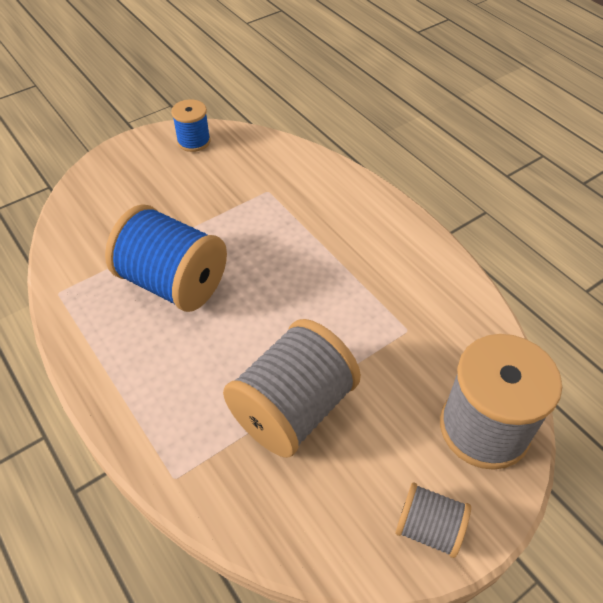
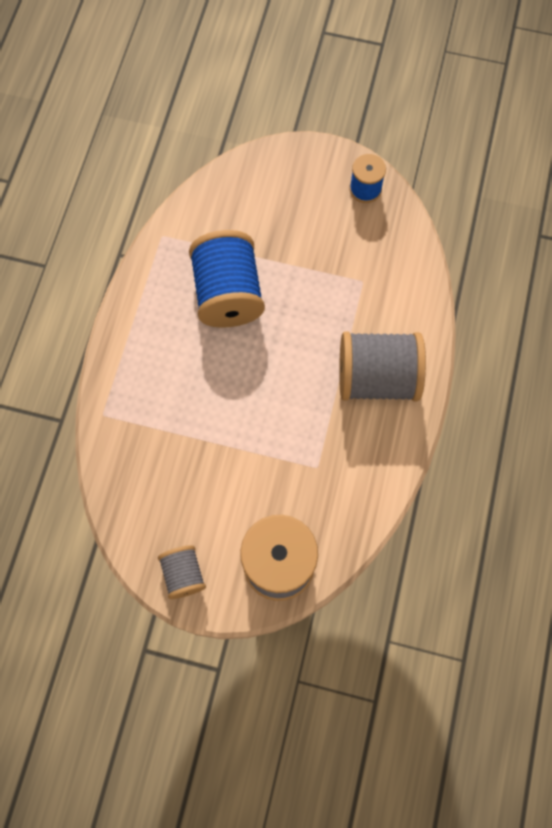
camera: 50 degrees right, 20 degrees up
(293, 408) = (198, 442): grey spool -> grey spool (377, 378)

